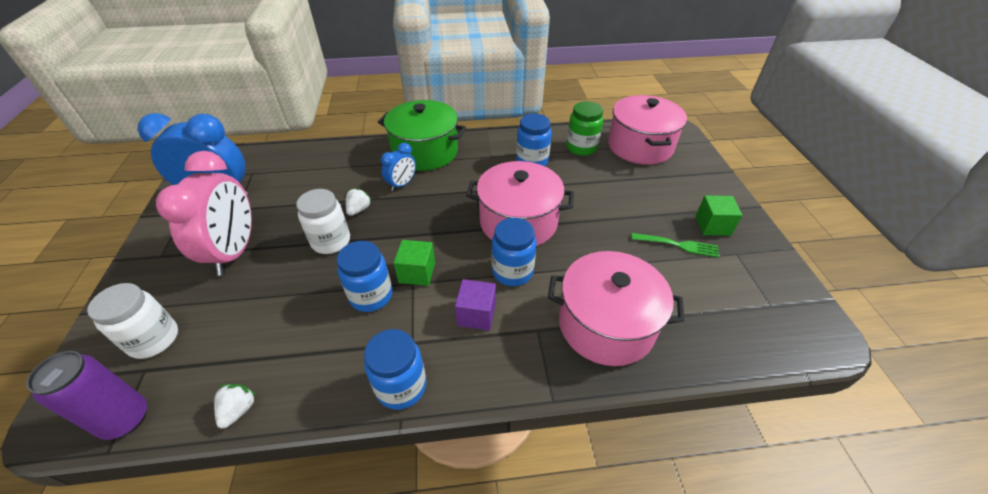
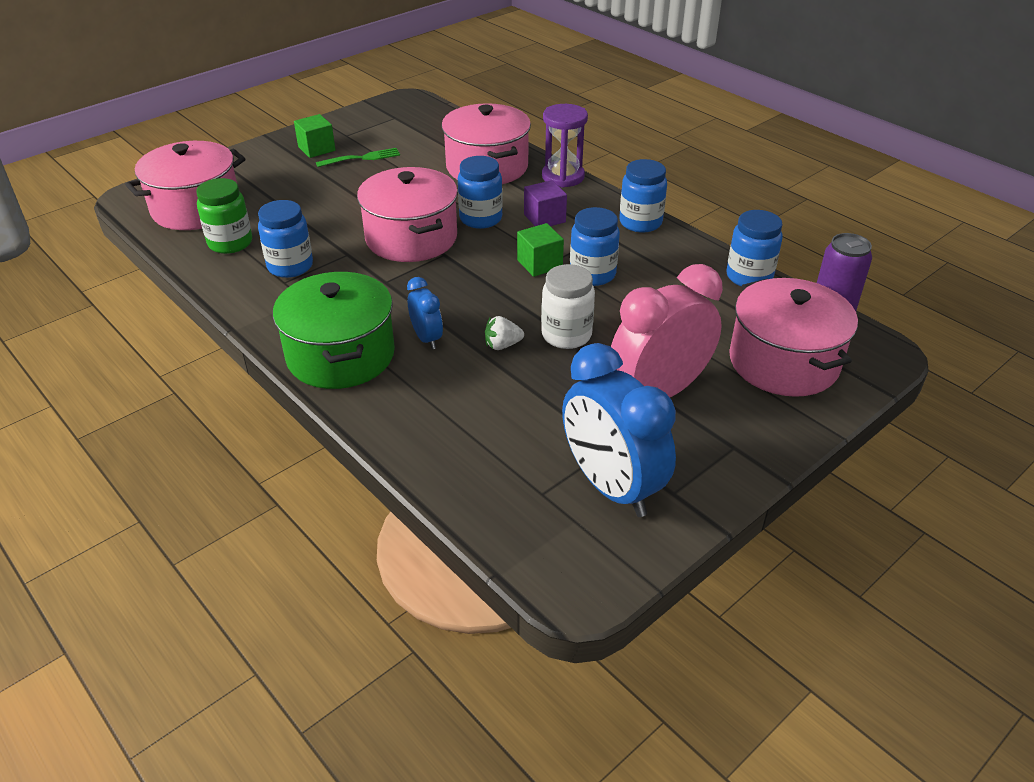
camera: 125 degrees left, 5 degrees down
(154, 339) = (783, 362): white jar -> pink pot
(239, 410) = (749, 277): white strawberry -> blue jar
(402, 184) = (427, 338): blue clock -> blue clock turned 60 degrees clockwise
(541, 379) = (563, 177): none -> purple hourglass
(677, 245) = (361, 158): green fork -> green fork turned 90 degrees clockwise

